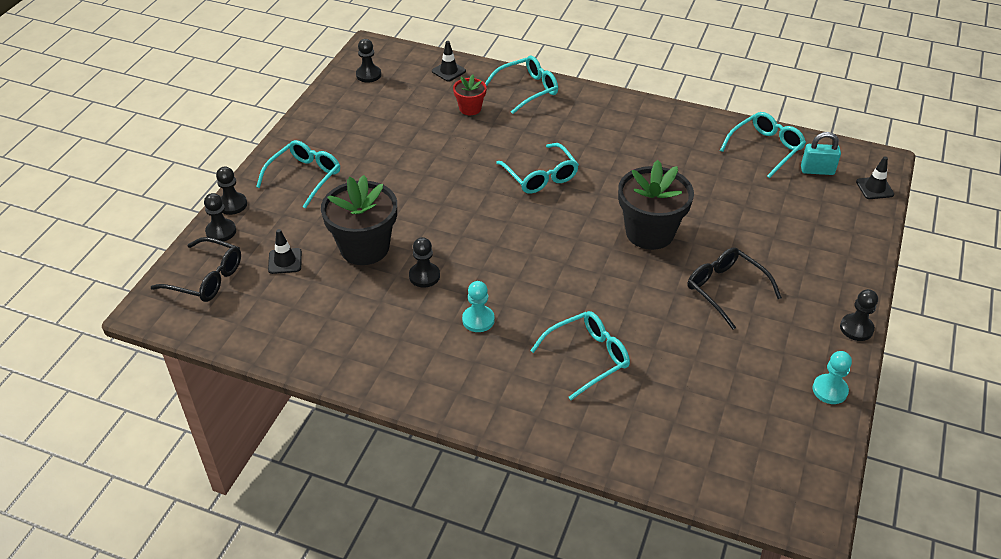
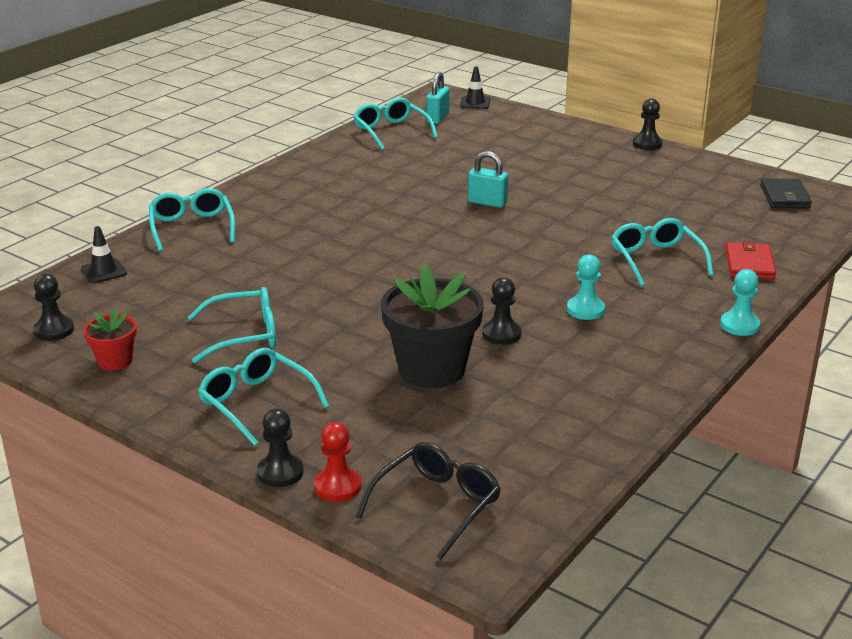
camera: 75 degrees left, 15 degrees down
(221, 231) = (337, 486): black pawn -> red pawn
(285, 261) = (430, 433): black traffic cone -> none
(470, 108) = (199, 267): red flower pot -> red flower pot (115, 361)
(540, 176) = (363, 243): turquoise glasses -> turquoise glasses (244, 335)
(607, 428) = (749, 264): none -> red wallet
(649, 232) = (487, 202): black flower pot -> turquoise padlock
(725, 289) = (582, 183): black glasses -> none
(783, 454) = (784, 197): none -> black wallet
(830, 390) = (716, 167): turquoise pawn -> turquoise pawn (739, 325)

